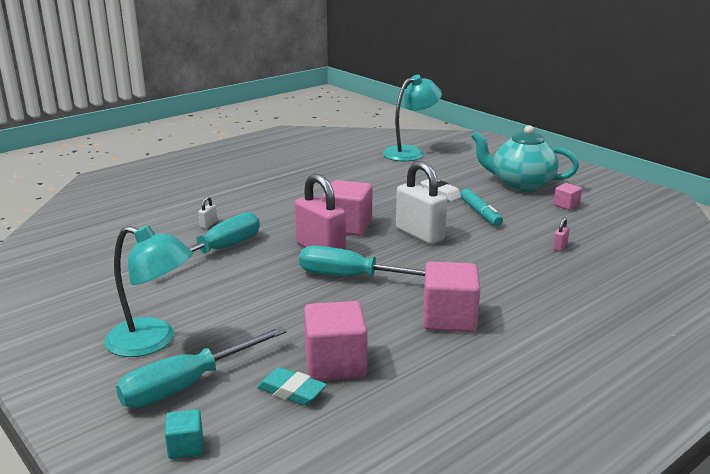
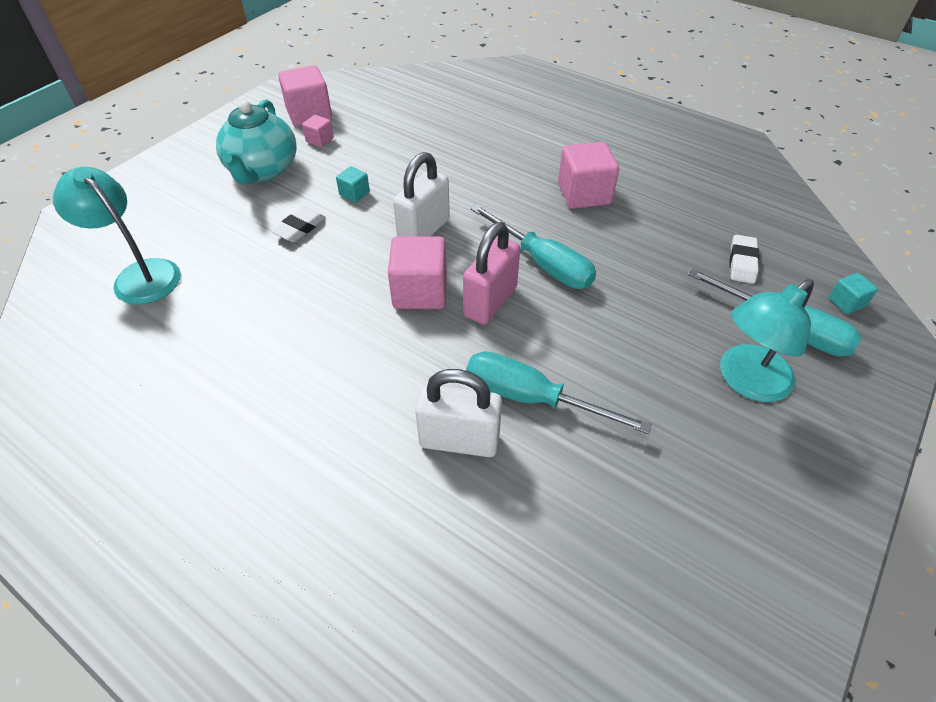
camera: 105 degrees left, 25 degrees up
(153, 341) = (746, 381): turquoise lamp -> turquoise lamp turned 135 degrees counterclockwise
(208, 224) = (459, 440): white padlock -> white padlock, size x2.49
(291, 391) = (742, 262): turquoise eraser -> white eraser
(335, 364) = (690, 246): pink cube -> pink cube (309, 114)
(353, 277) = (542, 263): turquoise screwdriver -> turquoise screwdriver turned 45 degrees counterclockwise
(480, 213) = (354, 193): turquoise marker -> turquoise cube
(560, 247) = (422, 142): pink padlock -> none

